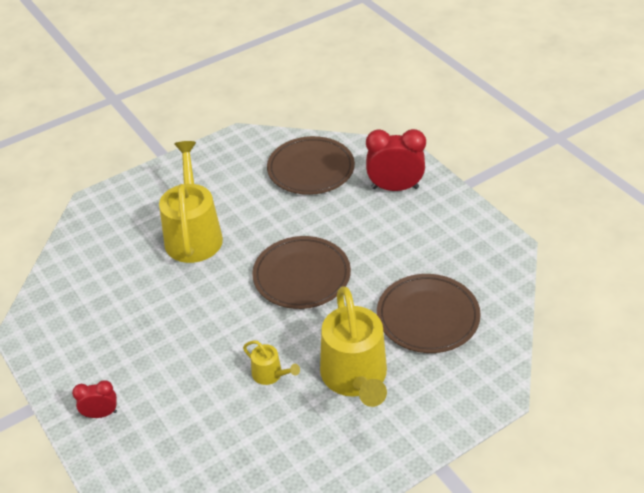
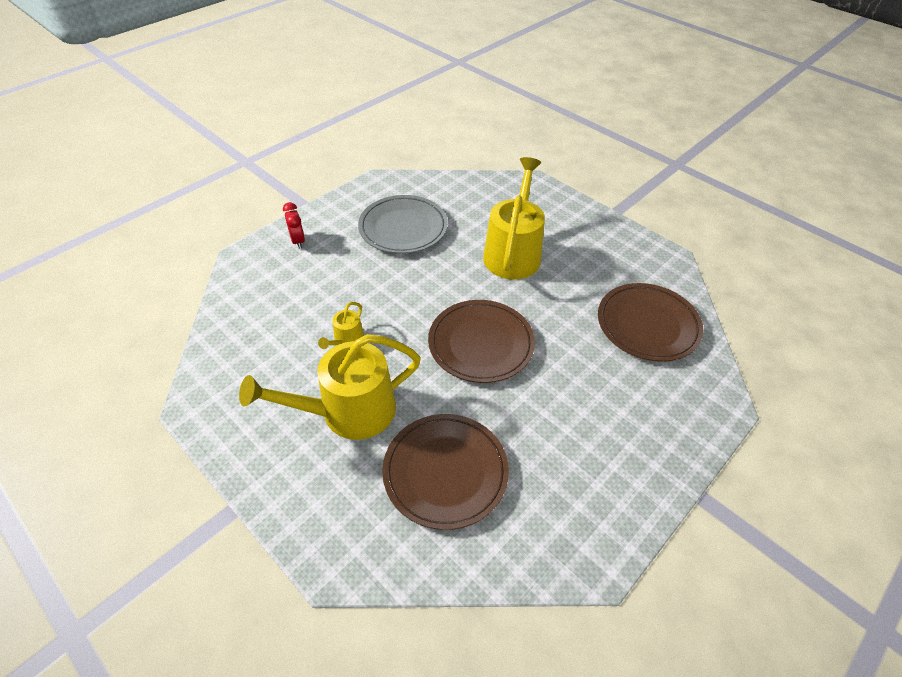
camera: 75 degrees right, 5 degrees up
(119, 315) = (403, 228): none -> grey plate
(193, 235) = (513, 253): yellow watering can -> yellow watering can turned 60 degrees counterclockwise
(395, 188) = (653, 411): red clock -> none

